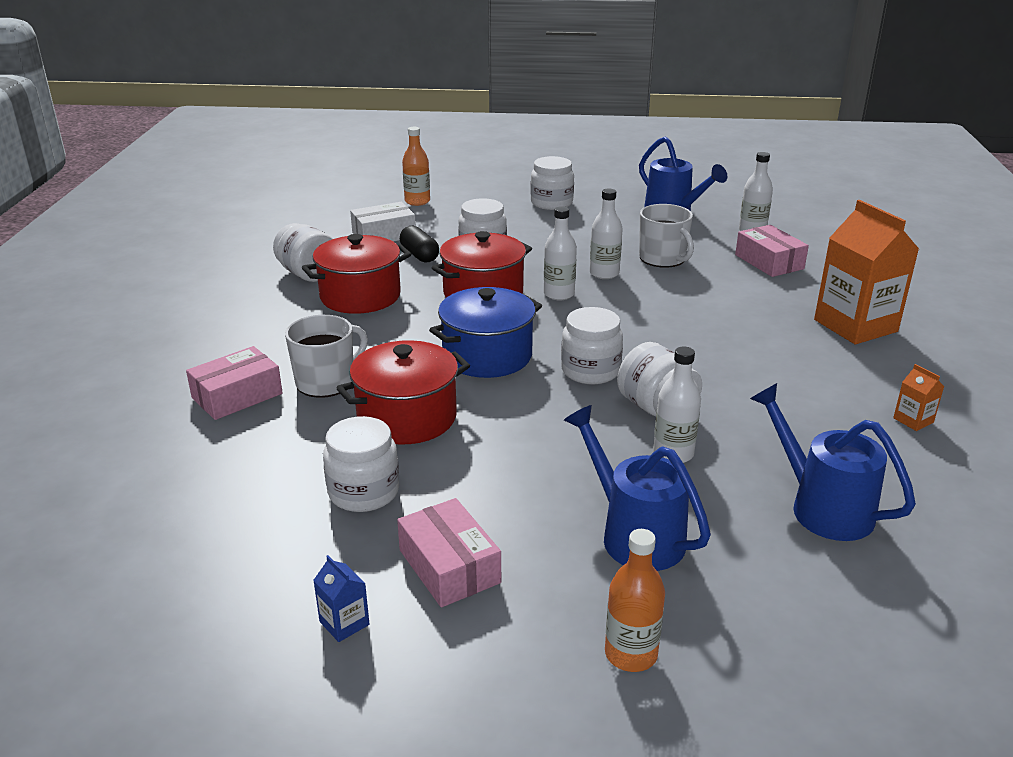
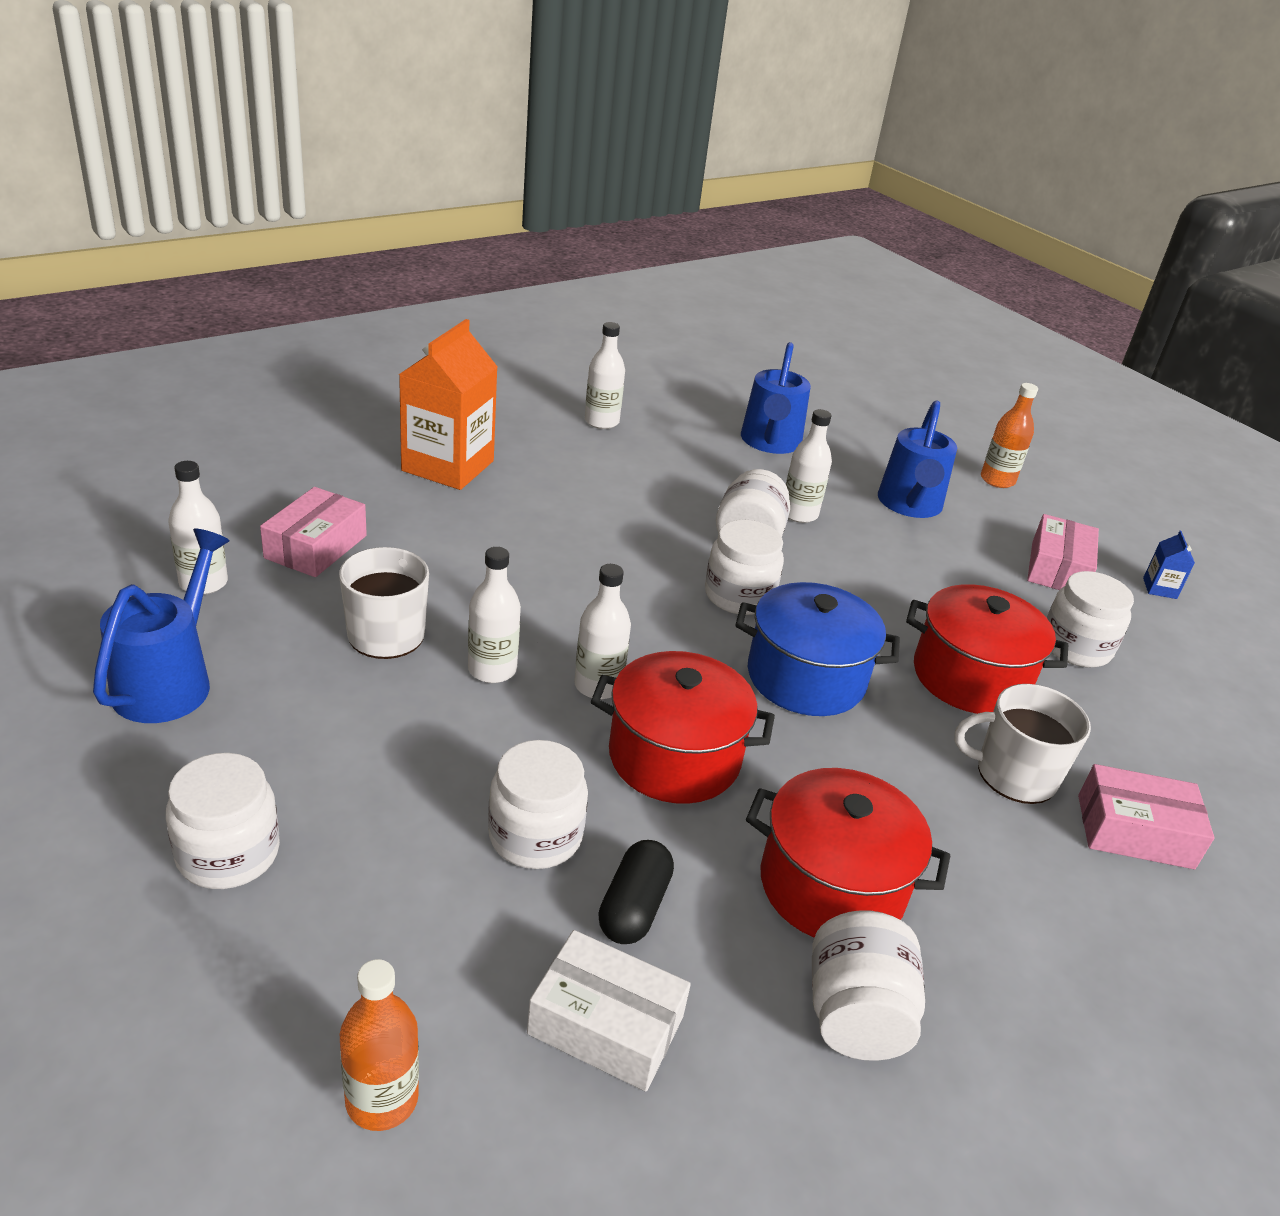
camera: 135 degrees left, 5 degrees up
(913, 420) = (601, 422): orange carton -> white bottle

